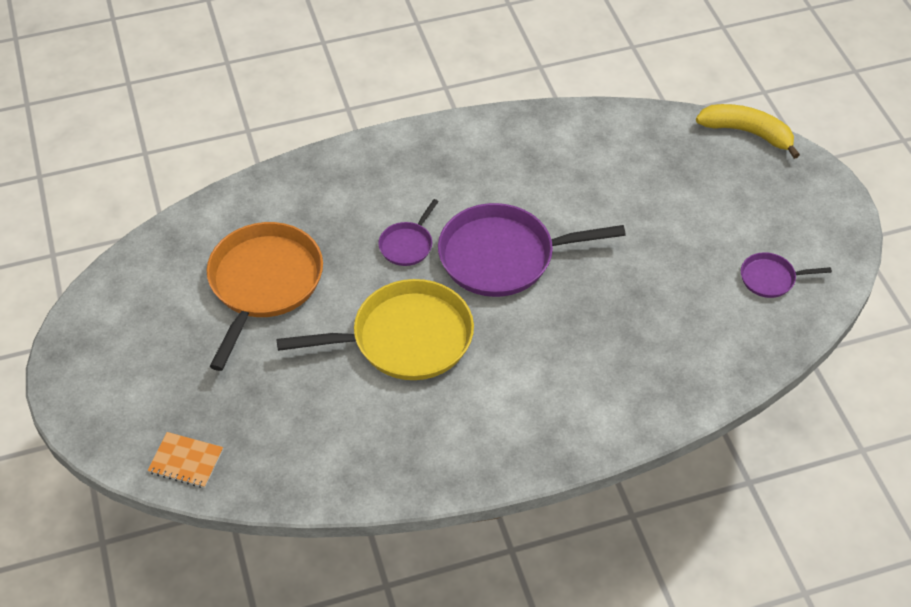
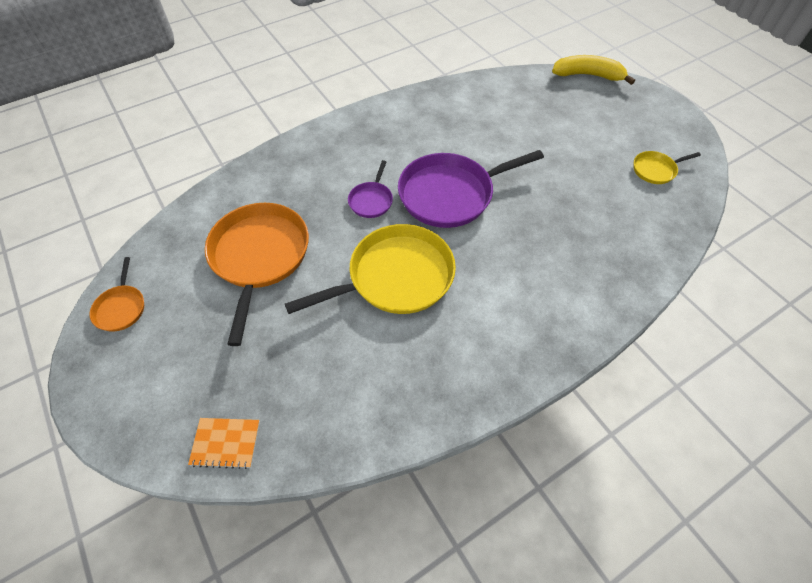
camera: 15 degrees left, 5 degrees up
(108, 307) = (121, 308): none -> orange pan
(770, 278) = (655, 170): purple pan -> yellow pan

